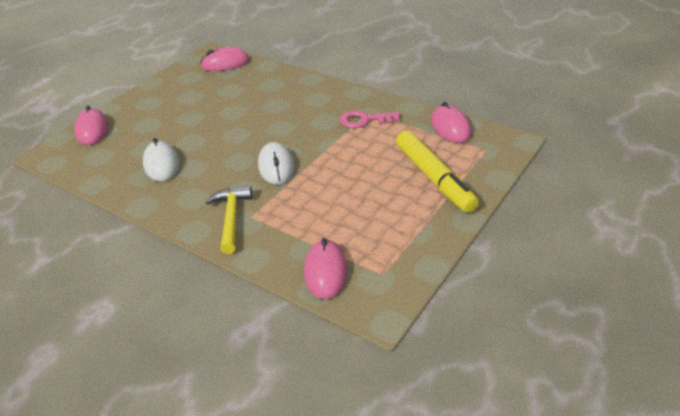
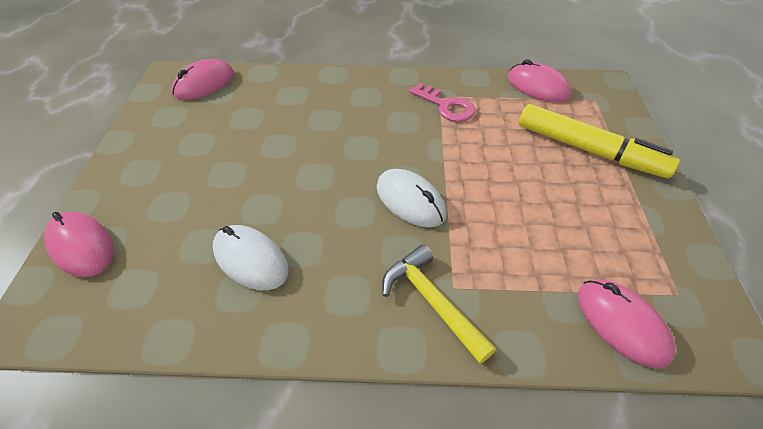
camera: 35 degrees left, 10 degrees up
(364, 120) = (446, 106): pink key -> pink key turned 105 degrees counterclockwise

